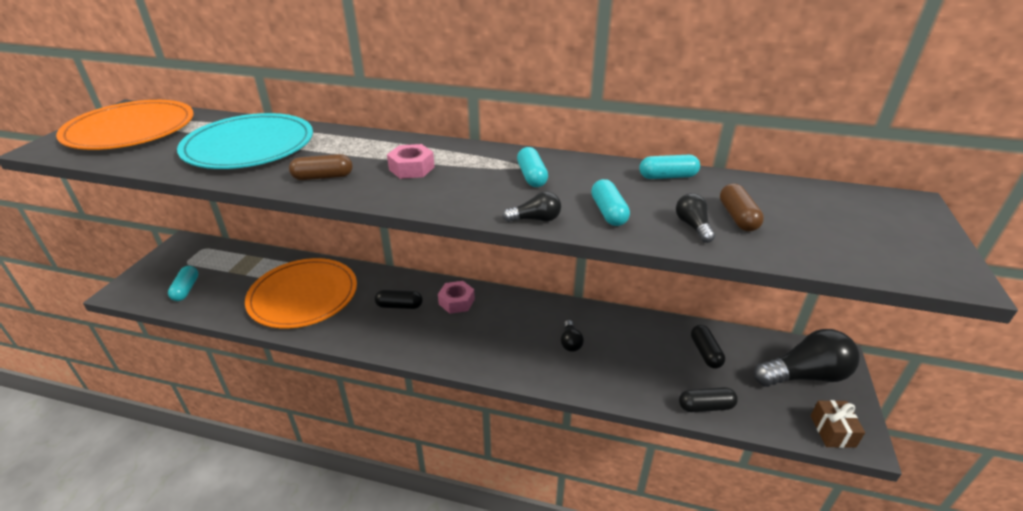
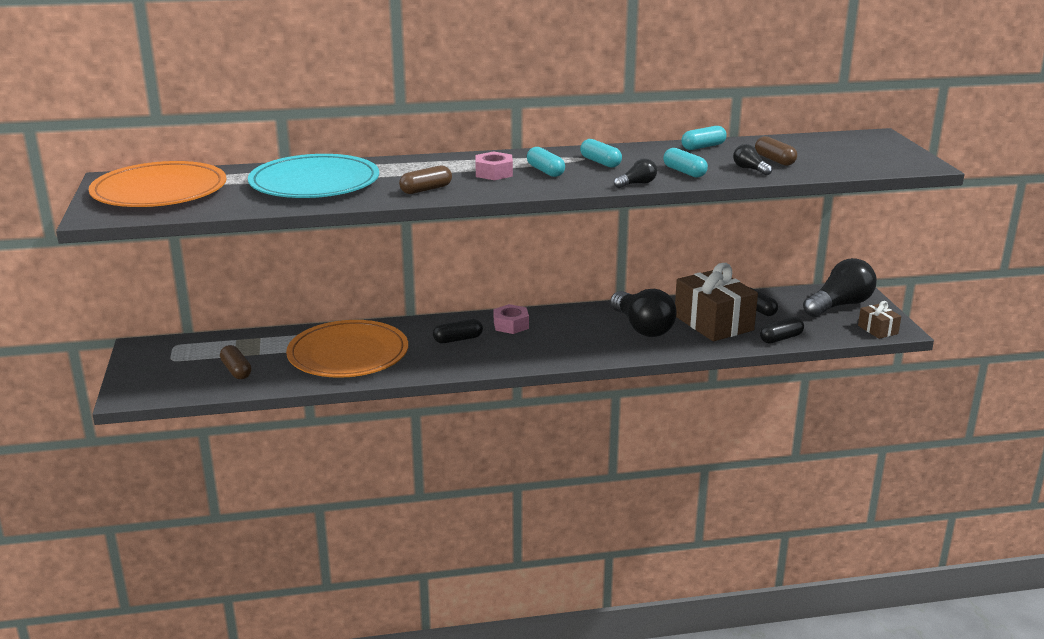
camera: 25 degrees left, 10 degrees down
(186, 289) = (206, 377): turquoise capsule -> turquoise capsule (545, 171)
(212, 288) = (236, 371): none -> brown capsule
(570, 342) = (642, 327): black light bulb -> black light bulb, size x2.15
(646, 358) = (713, 323): none -> brown gift

